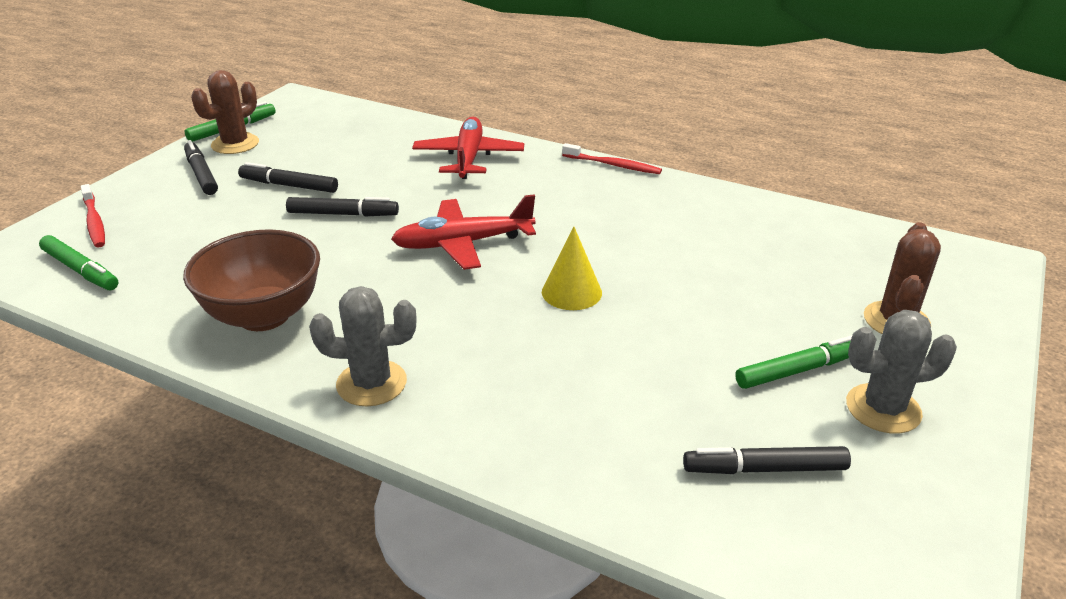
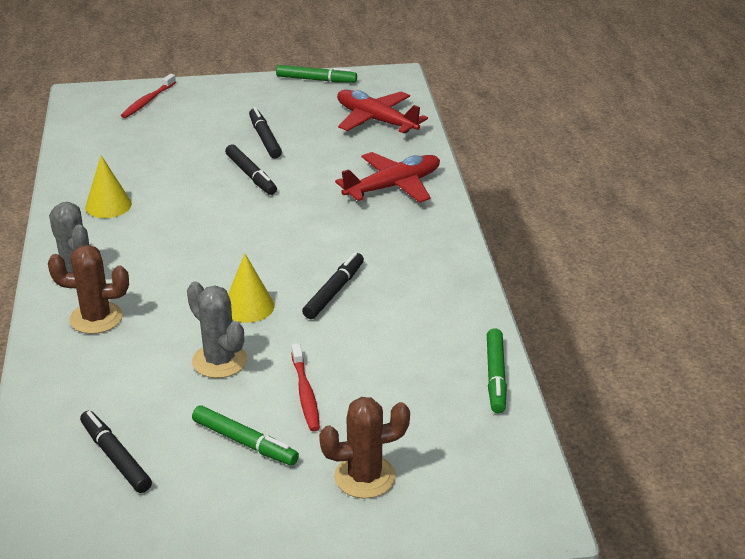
camera: 55 degrees right, 0 degrees up
(81, 270) = (95, 126): green marker -> green marker (496, 376)
(201, 174) = (242, 102): black marker -> black marker (334, 291)
(235, 144) = (296, 92): brown cactus -> brown cactus (96, 318)
(264, 315) = (108, 205): brown bowl -> yellow cone
(463, 243) = (265, 237): red plane -> red plane (376, 120)
(613, 165) = (466, 255): red toothbrush -> red toothbrush (305, 393)
(883, 409) = (231, 497): grey cactus -> grey cactus (219, 361)

